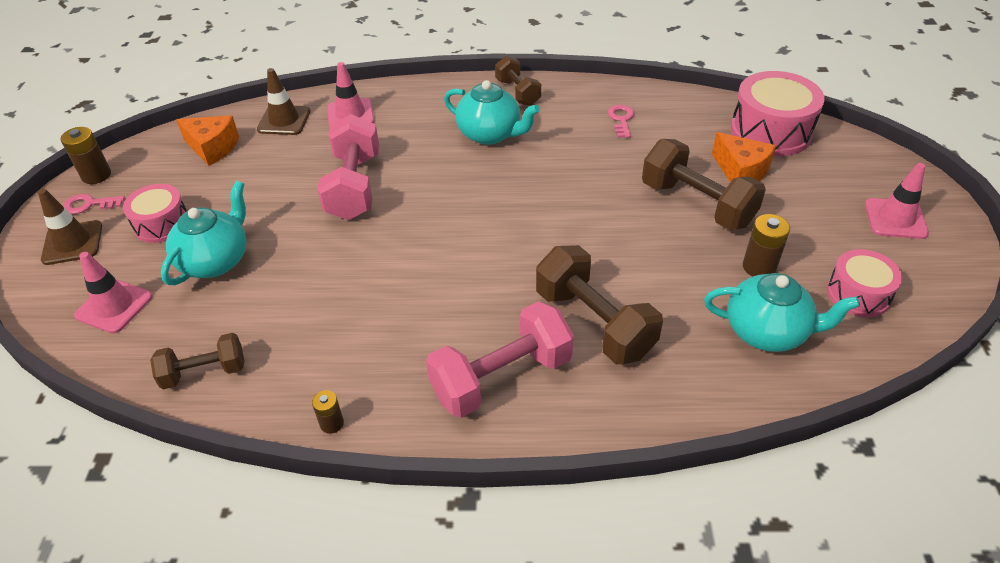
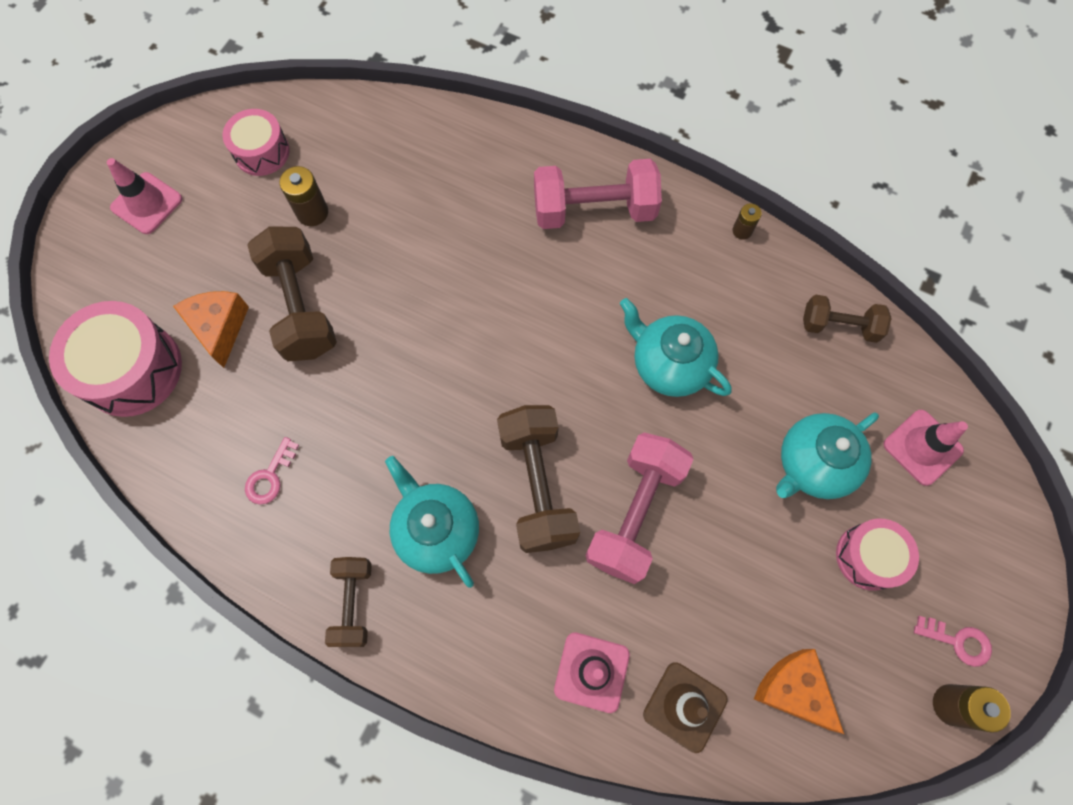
camera: 155 degrees left, 25 degrees up
(72, 243) = (973, 573): brown traffic cone -> none
(594, 323) = (491, 224): brown dumbbell -> brown dumbbell (537, 485)
(767, 332) = (363, 155): turquoise teapot -> turquoise teapot (669, 364)

